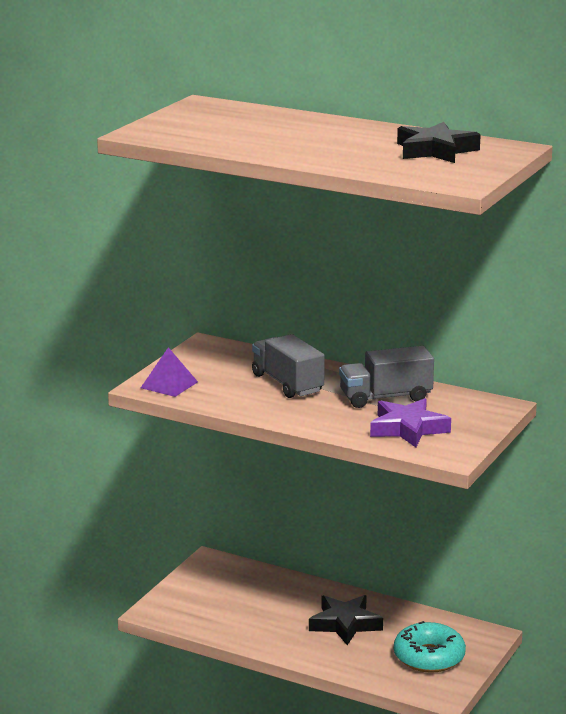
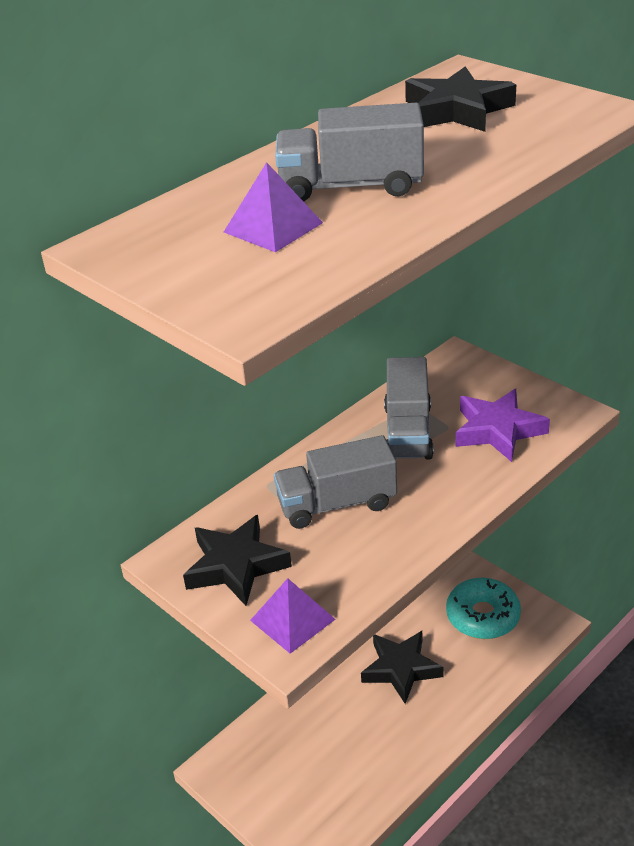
camera: 70 degrees left, 15 degrees up
(210, 362) = (236, 566): none -> black star
(238, 128) = (273, 227): none -> purple pyramid
(299, 137) = (351, 186): none -> grey truck

